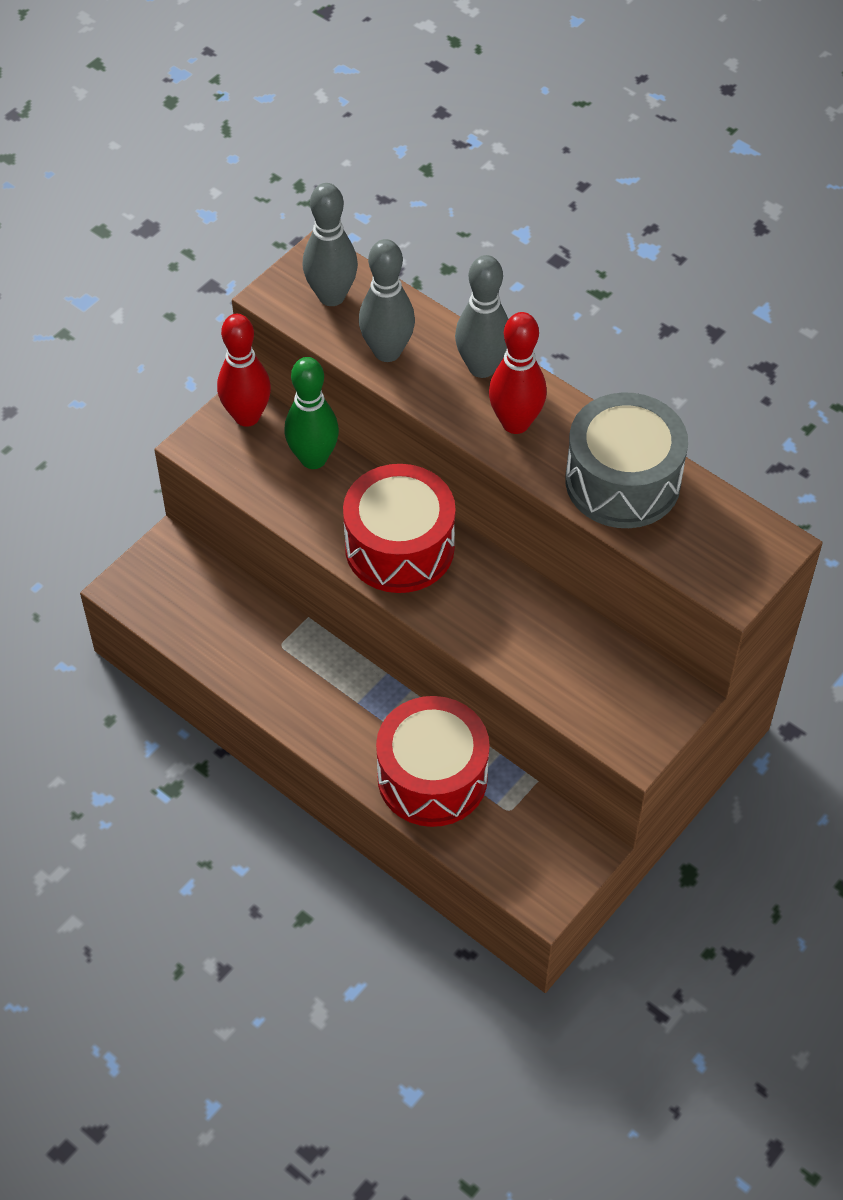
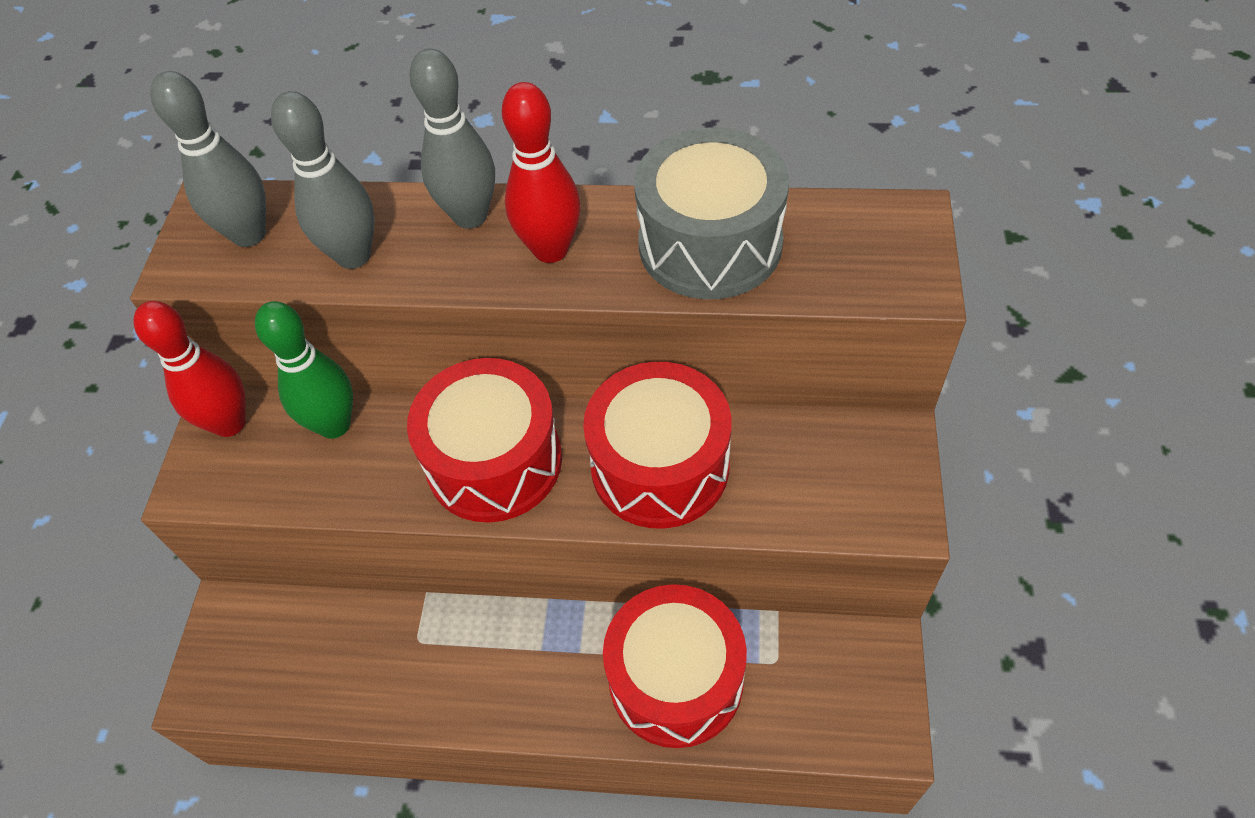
camera: 30 degrees left, 0 degrees up
(505, 617) = (660, 466): none -> red drum

